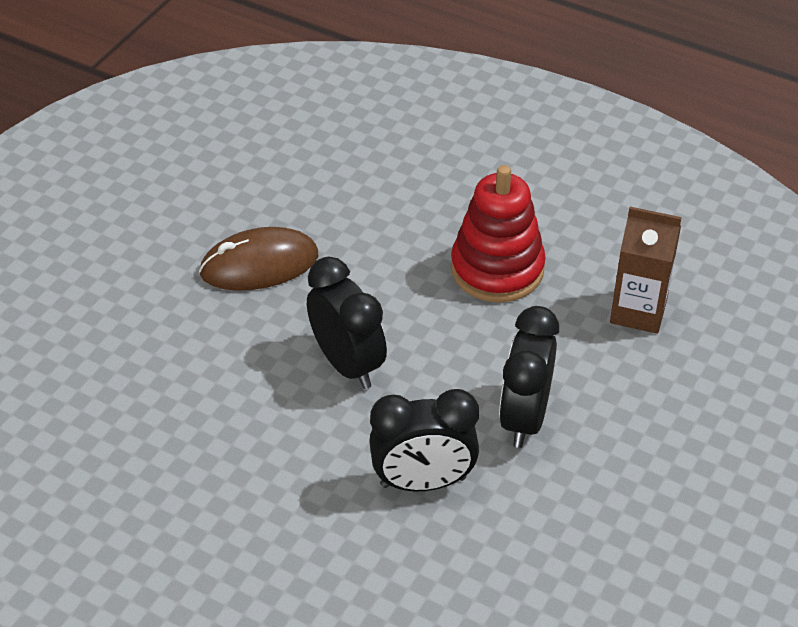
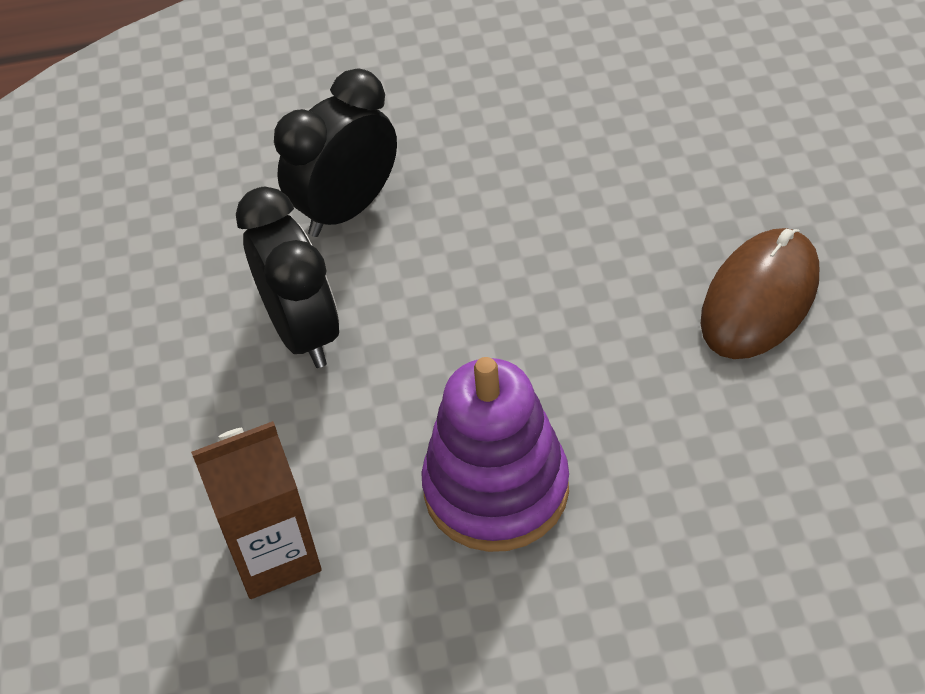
camera: 145 degrees right, 5 degrees up
(347, 364) = (537, 262): black clock -> none
(497, 269) = (496, 489): red stacking toy -> purple stacking toy

